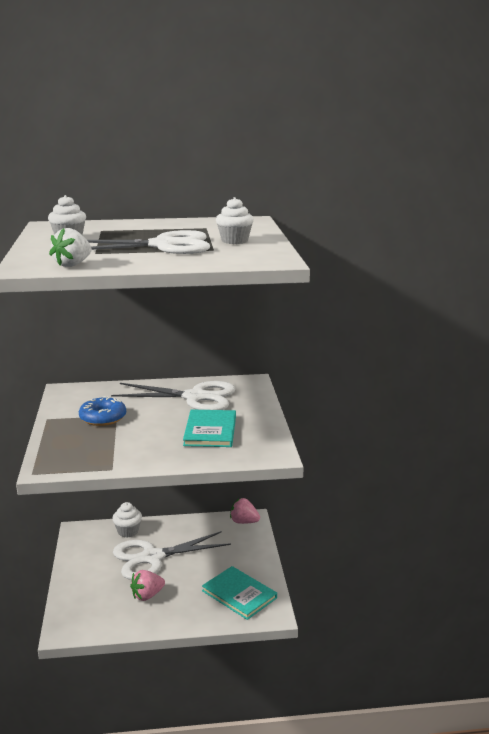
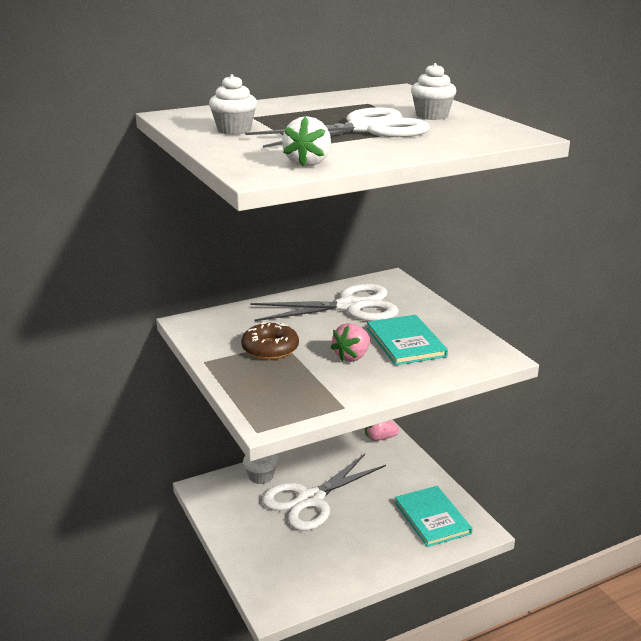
camera: 20 degrees left, 5 degrees up
(103, 418) = (270, 348): blue donut -> brown donut
(147, 595) = (336, 544): pink strawberry -> pink strawberry (352, 356)
(239, 594) = (432, 518): turquoise book -> turquoise book turned 45 degrees clockwise

